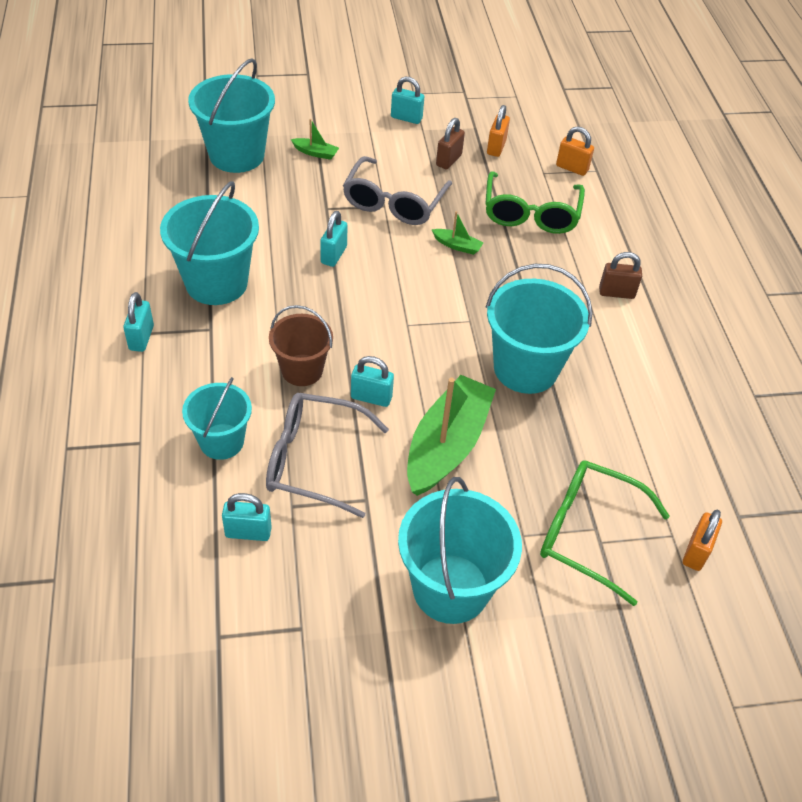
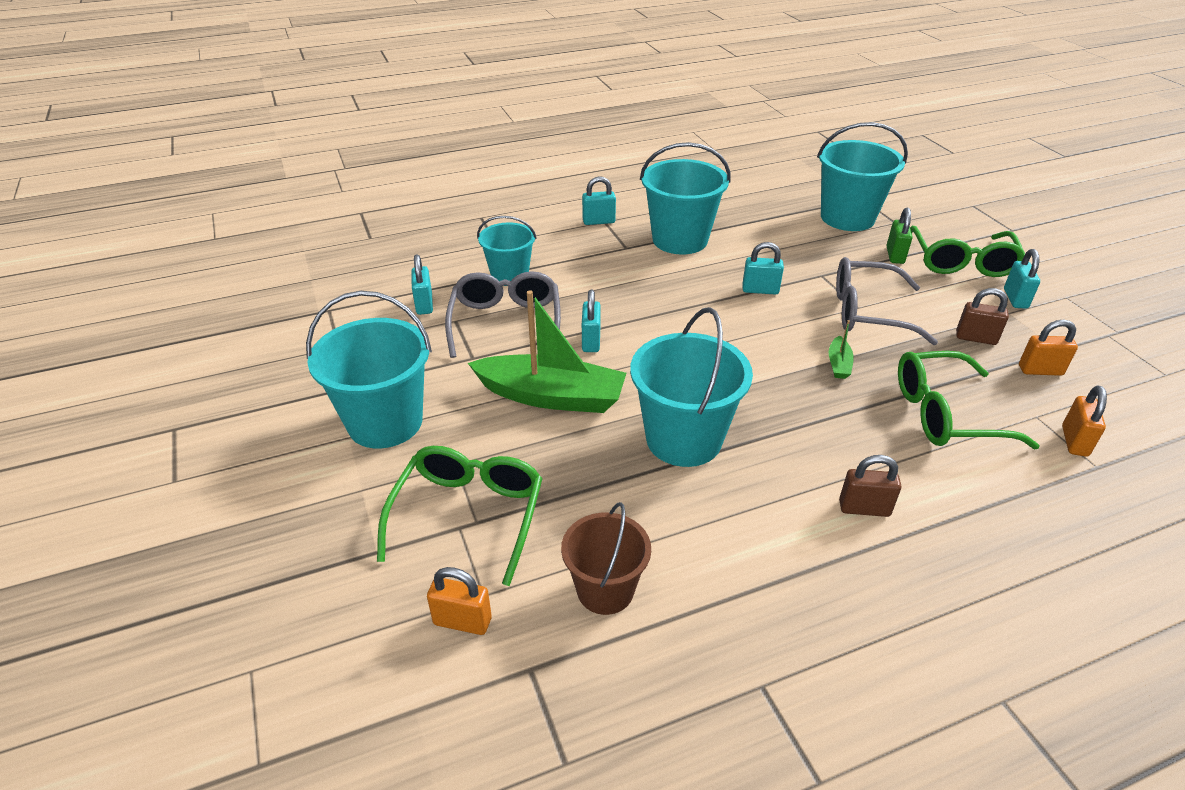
camera: 80 degrees right, 10 degrees down
(302, 370) = (604, 299): brown bucket -> brown bucket (605, 590)
(315, 153) = (895, 255): green boat -> green padlock
(344, 121) = (962, 262): none -> green glasses
(616, 293) = (864, 508): brown padlock -> brown padlock turned 75 degrees counterclockwise

